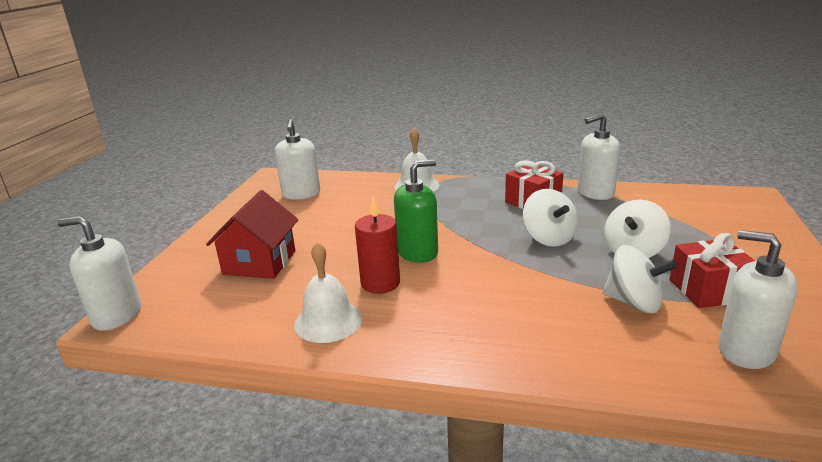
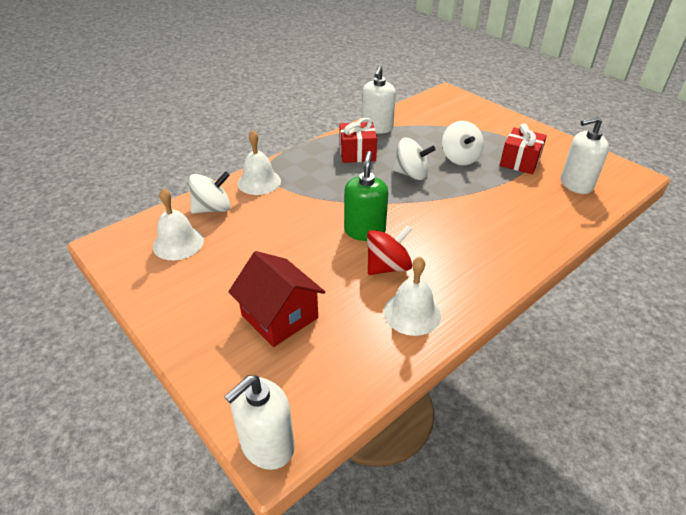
camera: 55 degrees left, 15 degrees up
(301, 194) = (178, 243): white soap dispenser -> white bell
(380, 283) = (387, 267): red candle -> red spinning top
(634, 302) = (509, 188): white spinning top -> white spinning top (212, 209)

